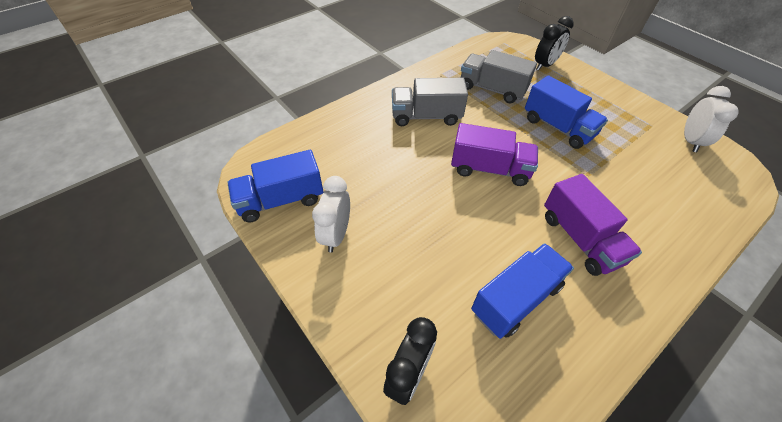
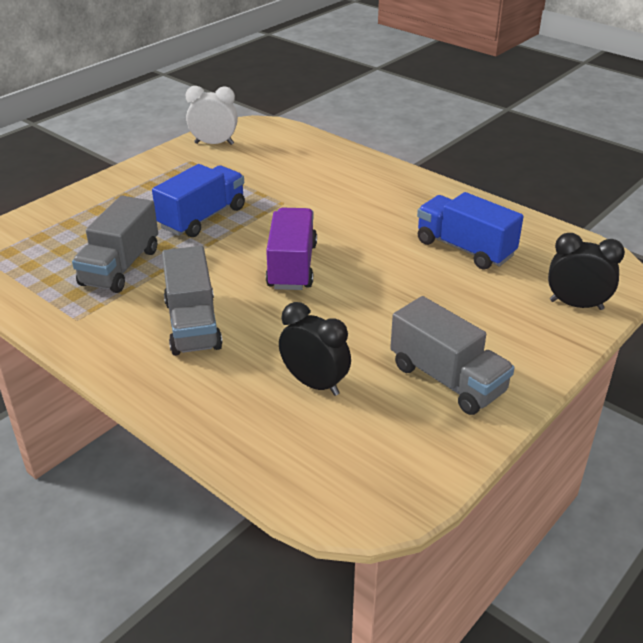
camera: 100 degrees left, 15 degrees down
(281, 200) = (413, 448): blue truck -> none
(336, 235) = (447, 379): white clock -> grey truck
(545, 65) = (57, 222): black clock -> black clock (314, 384)
(580, 238) = (376, 212): purple truck -> none

